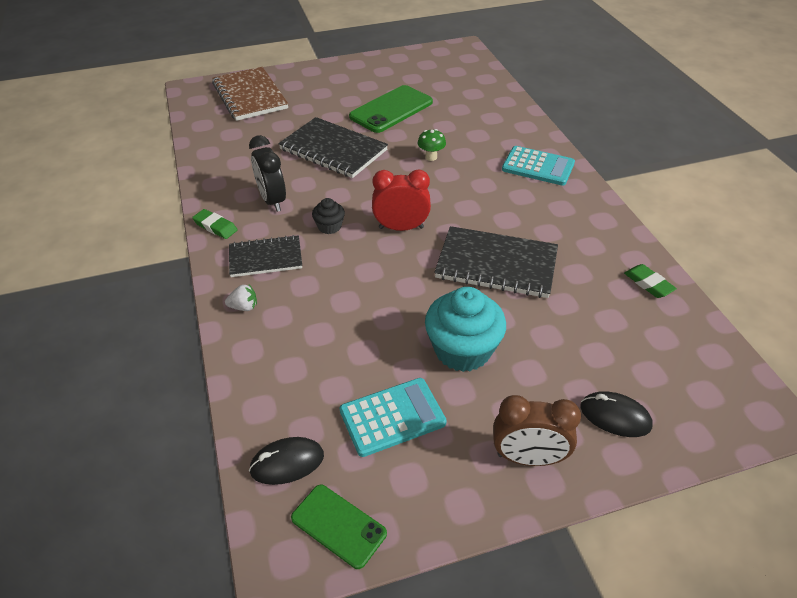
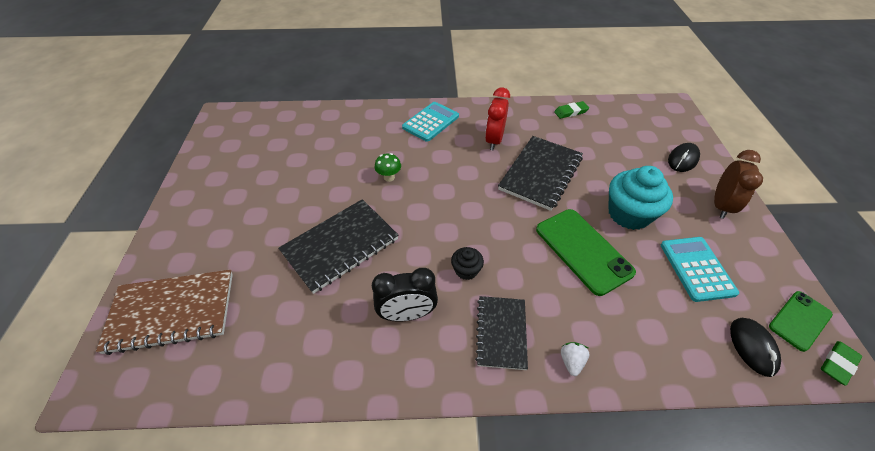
camera: 75 degrees left, 5 degrees up
(215, 226) = (435, 379): green eraser -> green eraser (837, 364)
(391, 109) = (294, 187): green phone -> green phone (583, 250)
(401, 227) = (482, 218): red clock -> red clock (494, 140)

